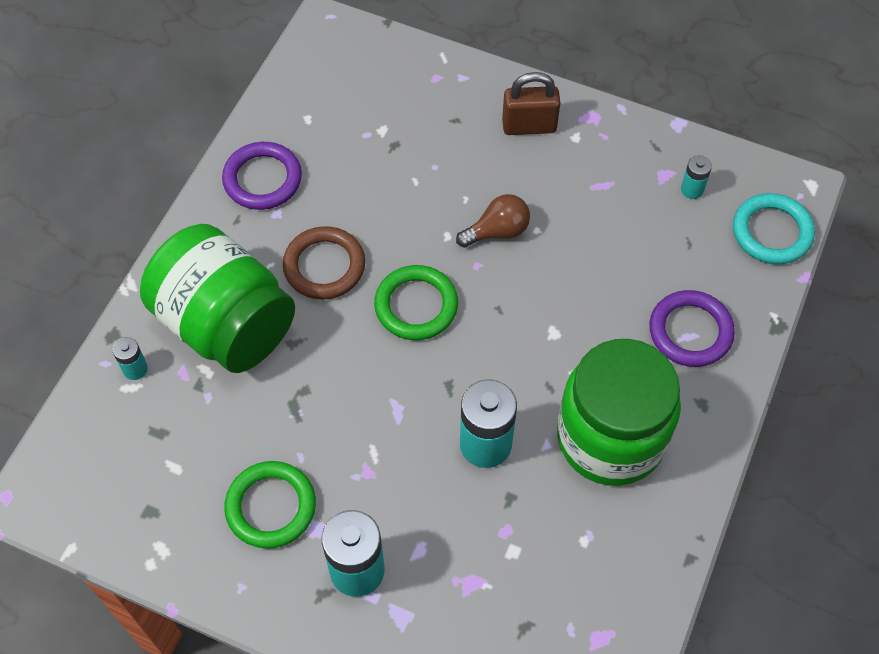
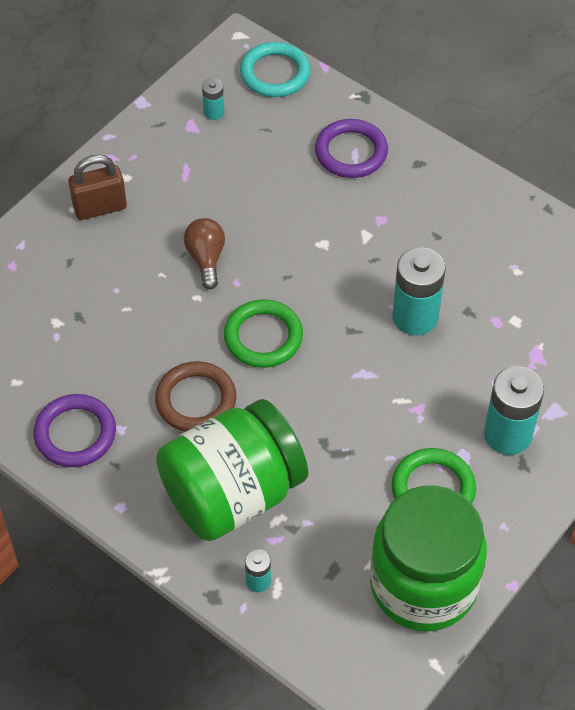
camera: 75 degrees left, 5 degrees down
(529, 126) = (100, 207): brown padlock -> brown padlock turned 60 degrees clockwise
(610, 438) = (432, 230): green jar -> green jar (423, 585)

